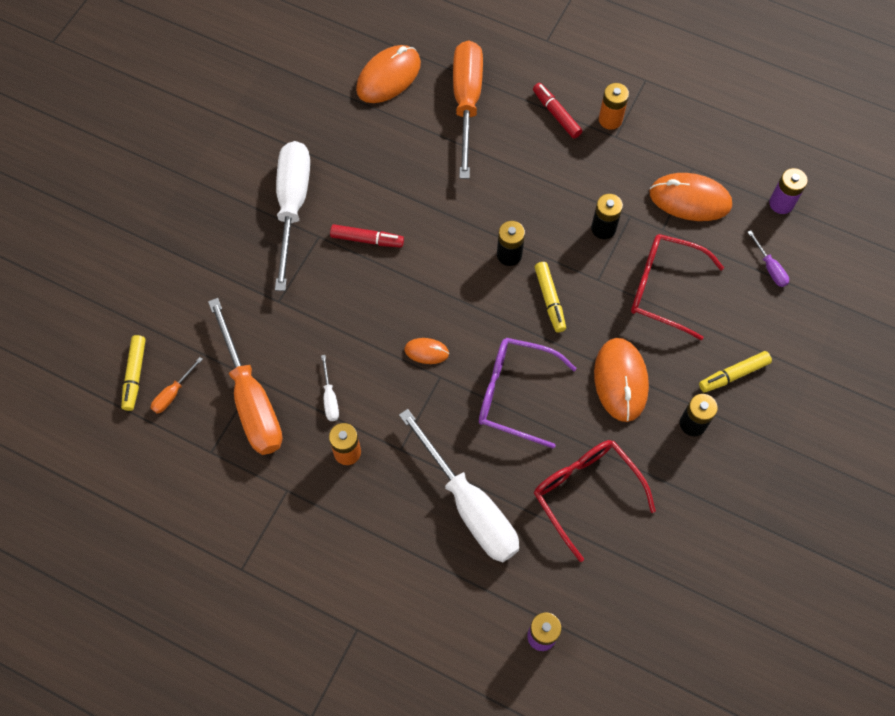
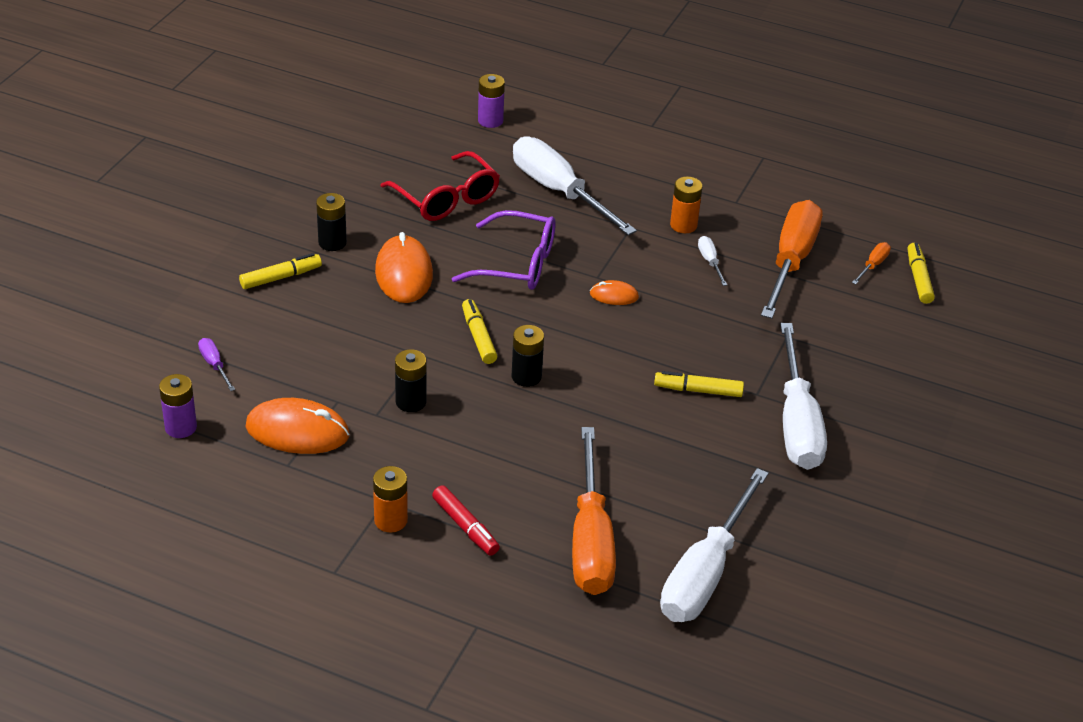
camera: 175 degrees right, 25 degrees down
(251, 399) = (791, 261): orange screwdriver -> orange screwdriver turned 45 degrees clockwise
(367, 240) = (698, 390): red marker -> yellow marker
(388, 77) = (705, 573): orange mouse -> white screwdriver
(663, 288) = (345, 346): red glasses -> none

